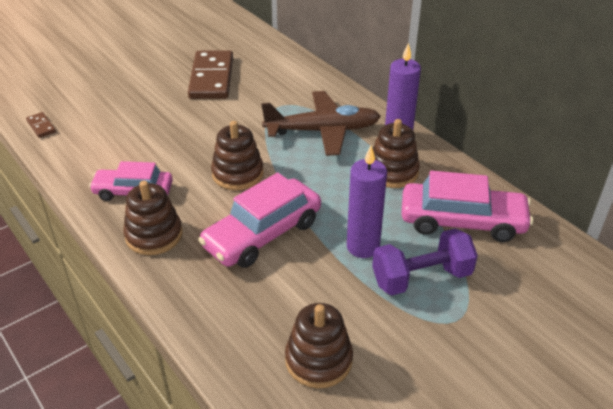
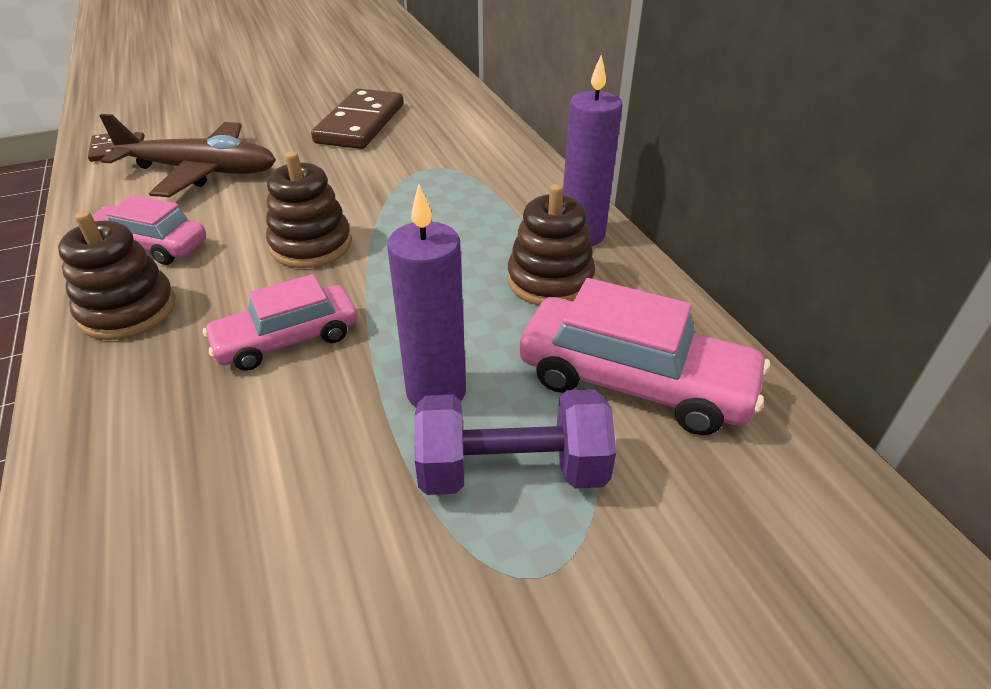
camera: 15 degrees right, 0 degrees up
(262, 234) = (287, 339): pink car -> pink car, size x0.66
(318, 360) = (229, 596): brown stacking toy -> none
(322, 131) = (472, 207): brown plane -> brown plane (200, 171)

